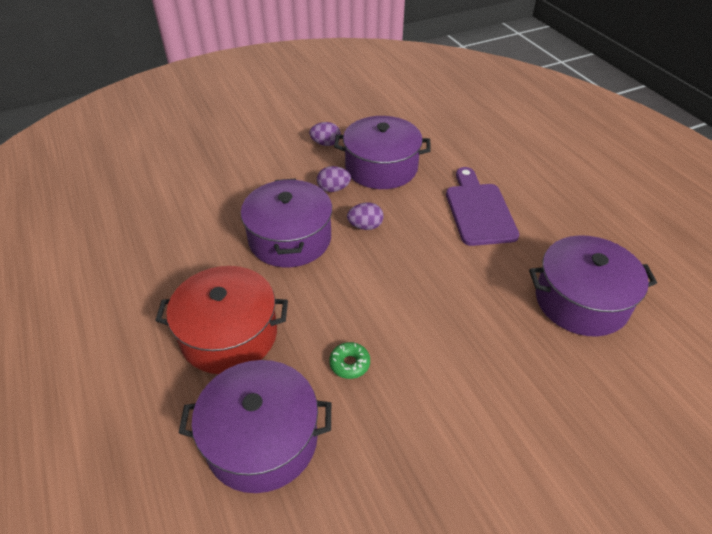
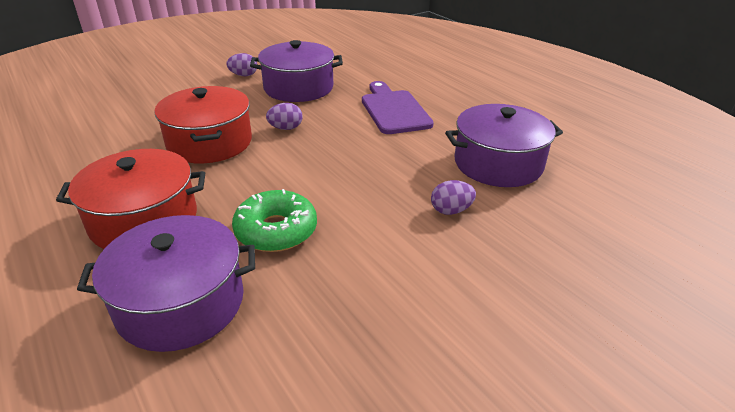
camera: 10 degrees left, 10 degrees down
(290, 239) = (209, 142): purple pot -> red pot
(333, 189) = (253, 105): purple egg -> purple egg (451, 210)
(349, 364) = (276, 230): green donut -> green donut, size x1.93

